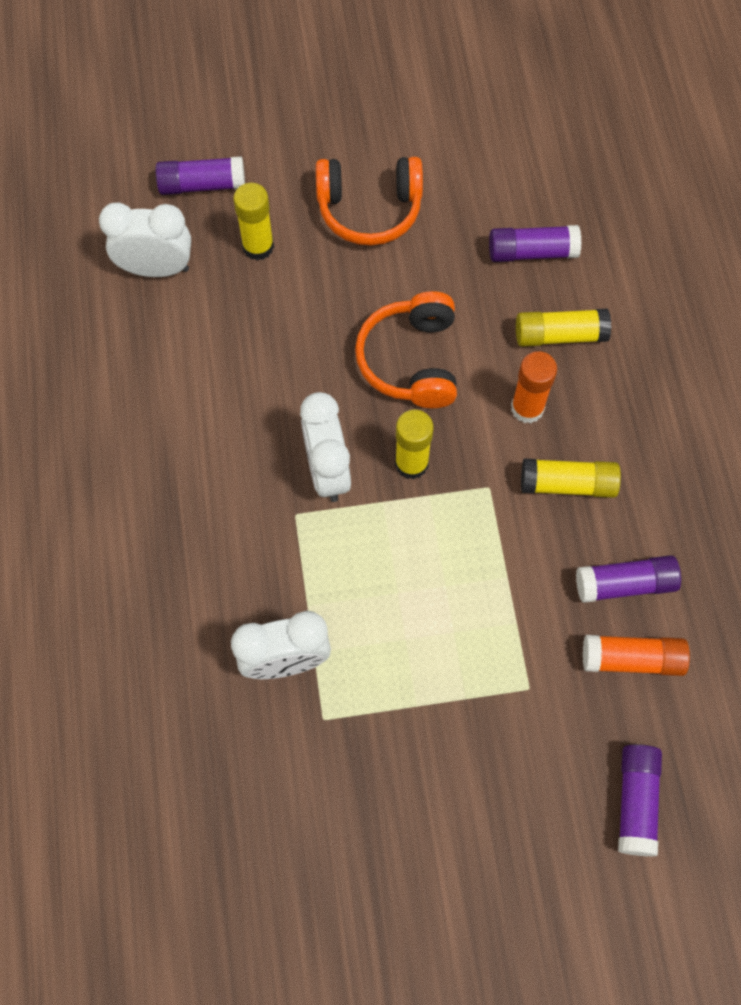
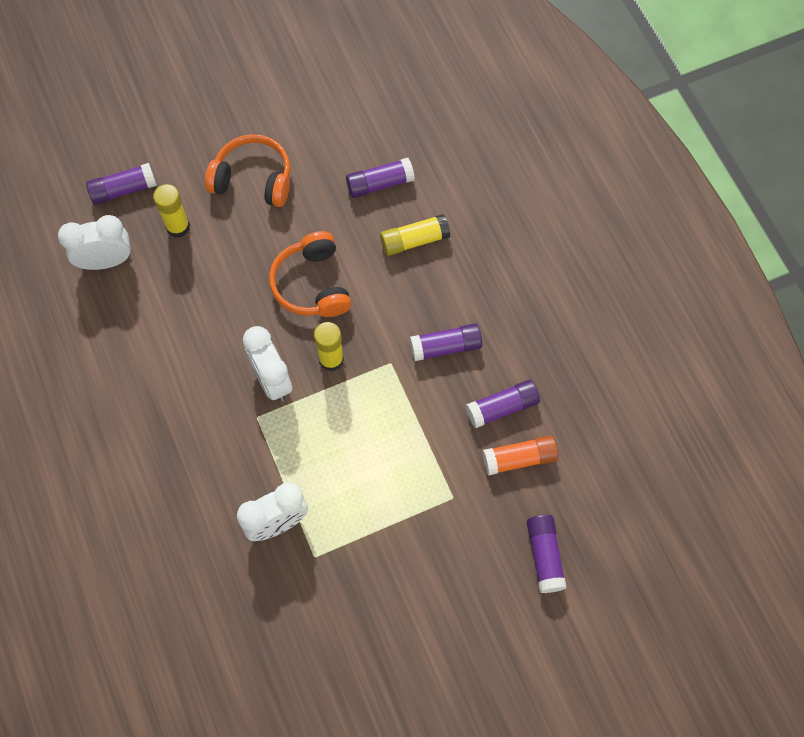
camera: 15 degrees left, 0 degrees up
(369, 209) = (253, 179): orange headphones -> orange headphones turned 150 degrees counterclockwise
(527, 408) = (404, 299): orange glue stick -> none
(567, 484) = (445, 347): yellow glue stick -> purple glue stick

